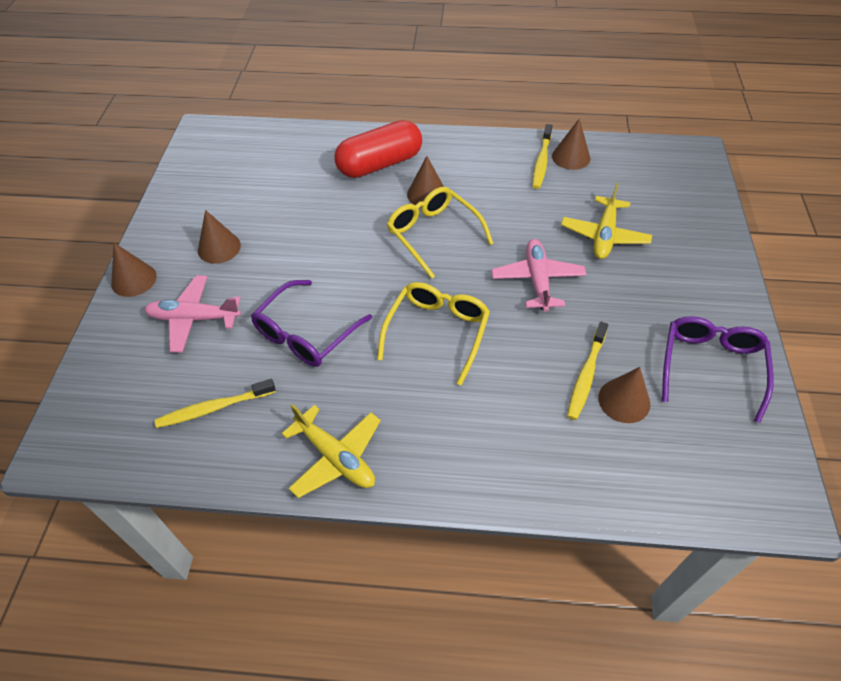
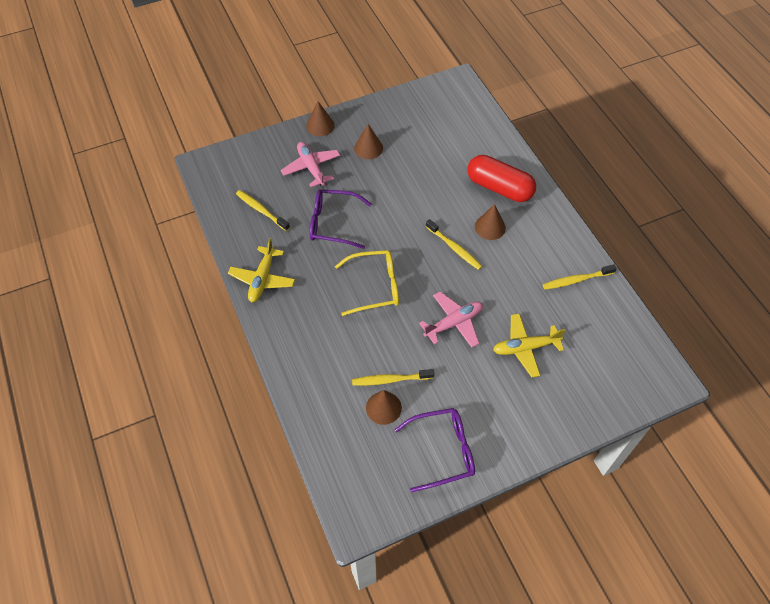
camera: 60 degrees right, 5 degrees up
(433, 234) = (454, 248): yellow glasses -> yellow toothbrush
(571, 157) = (596, 297): brown cone -> none

